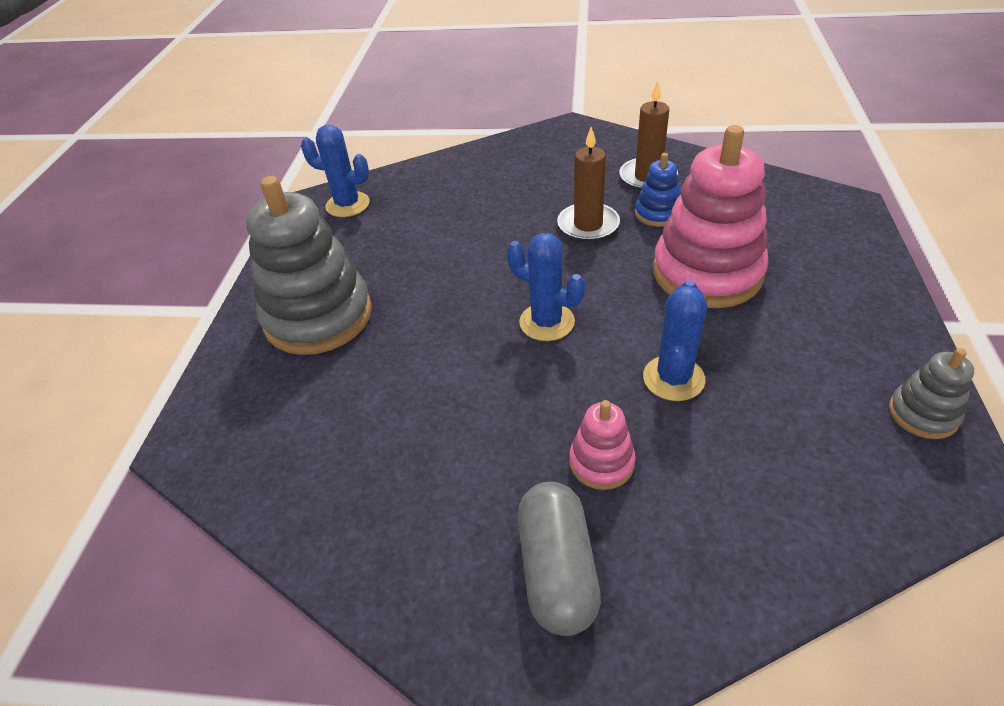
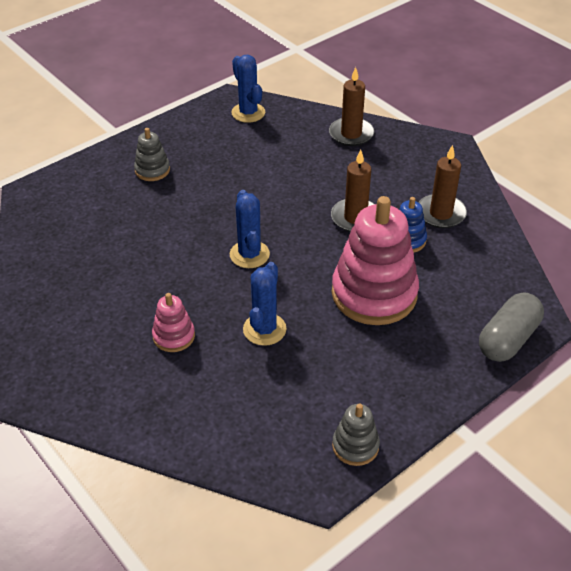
camera: 40 degrees right, 0 degrees up
(318, 317) = (152, 170): grey stacking toy -> grey stacking toy, size x0.47
(475, 165) = (351, 134): none -> brown candle
(557, 570) = (95, 359): grey capsule -> grey capsule (508, 339)
(673, 378) = (264, 329): blue cactus -> blue cactus turned 45 degrees counterclockwise

